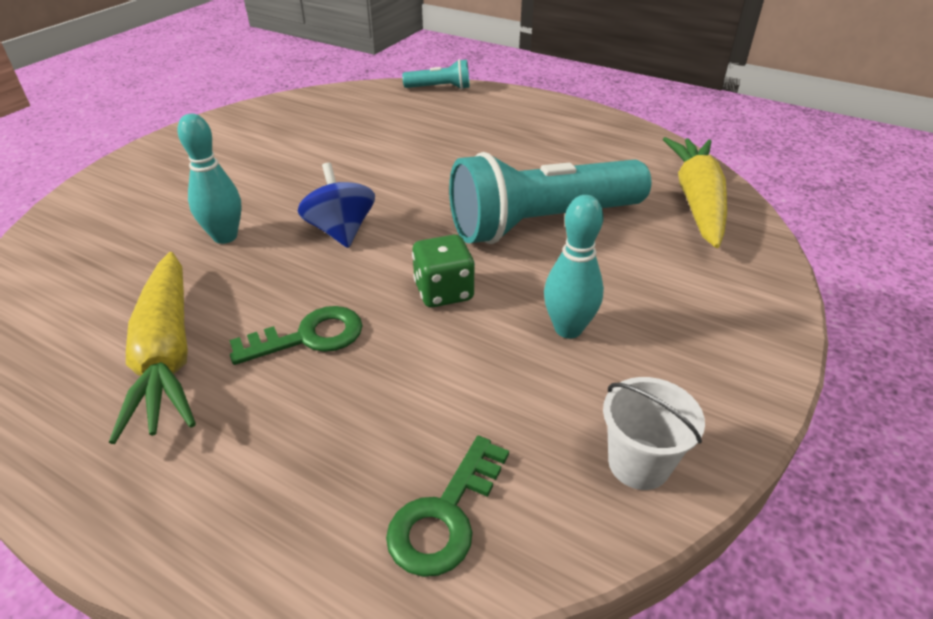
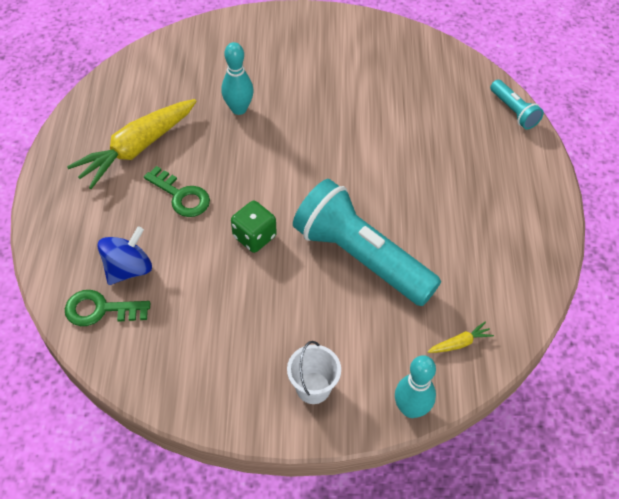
camera: 60 degrees right, 15 degrees up
(341, 231) = (280, 157): blue spinning top -> blue spinning top (128, 269)
(568, 329) = (258, 311): turquoise bowling pin -> turquoise bowling pin (411, 409)
(638, 463) = (171, 379): white bucket -> white bucket (313, 388)
(696, 201) = (460, 343): yellow carrot -> yellow carrot, size x0.41

